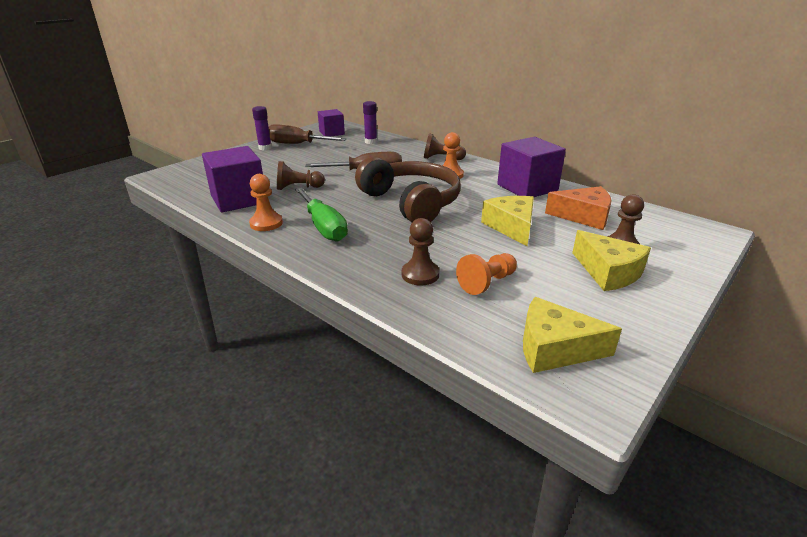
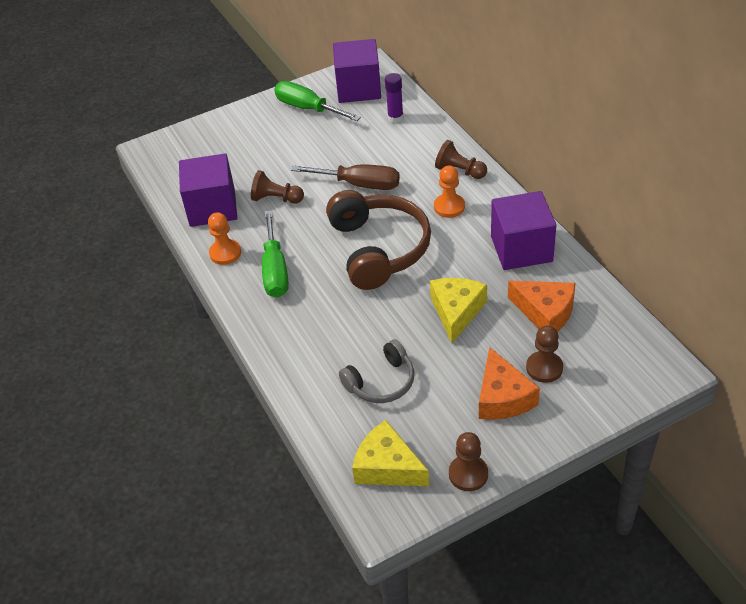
camera: 25 degrees right, 15 degrees up
(265, 148) = (270, 111): purple glue stick -> none
(297, 144) = (308, 108): brown screwdriver -> green screwdriver
(331, 133) = (358, 88): purple cube -> purple cube, size x1.63
(420, 274) = (329, 357): brown pawn -> brown pawn (468, 474)
(487, 283) = (381, 382): orange pawn -> grey headphones
(608, 272) = (502, 397): yellow cheese -> orange cheese

